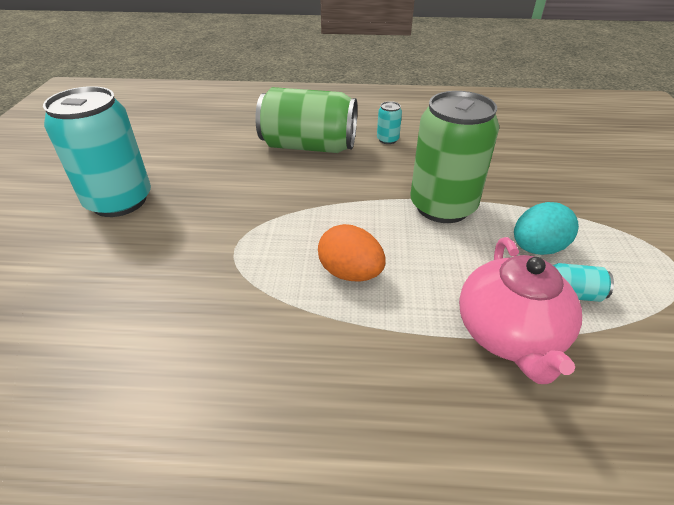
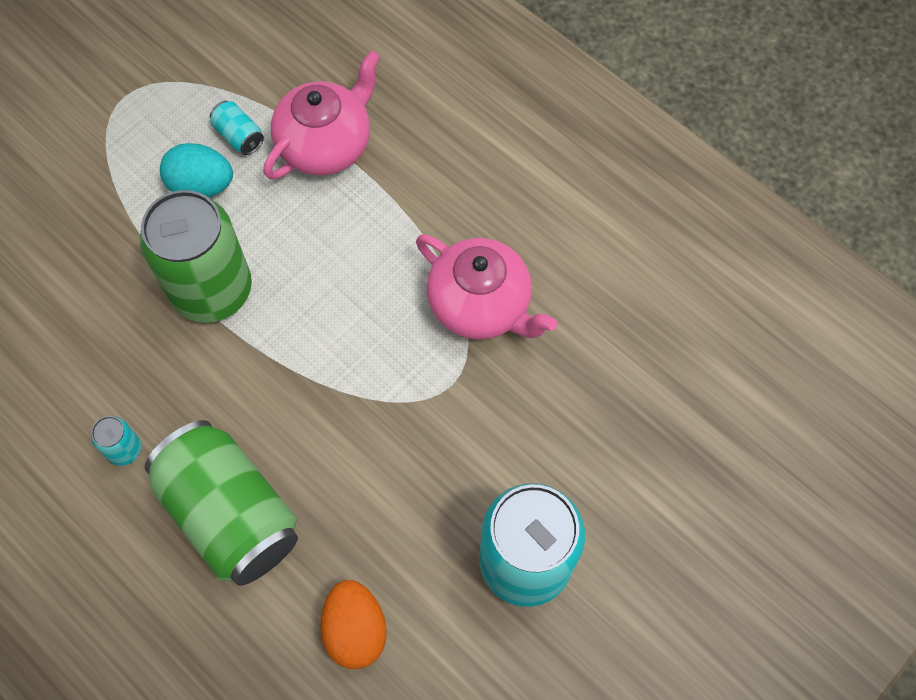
camera: 140 degrees left, 25 degrees up
(252, 303) = (481, 305): none -> pink teapot
(350, 273) = (379, 277): orange egg -> orange egg (355, 630)

